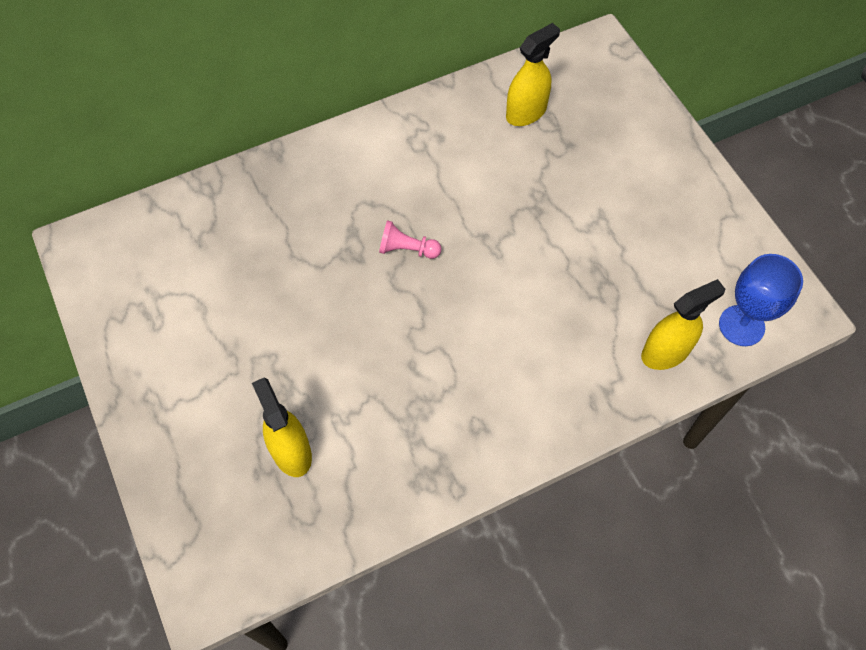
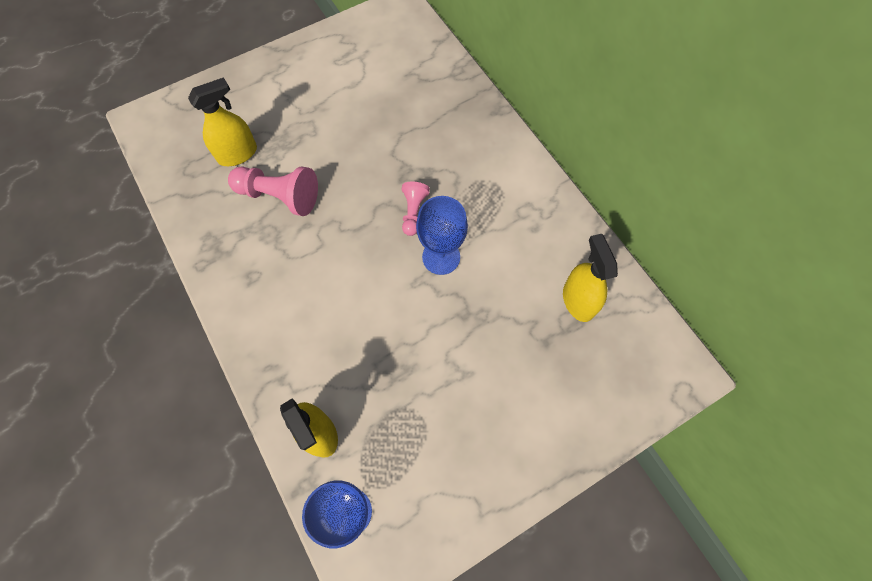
camera: 85 degrees right, 5 degrees up
(366, 397) = (279, 196): none -> pink pawn
(467, 226) = (441, 257): none -> blue goblet
(526, 112) = (578, 301): yellow spray bottle -> yellow spray bottle turned 150 degrees counterclockwise

